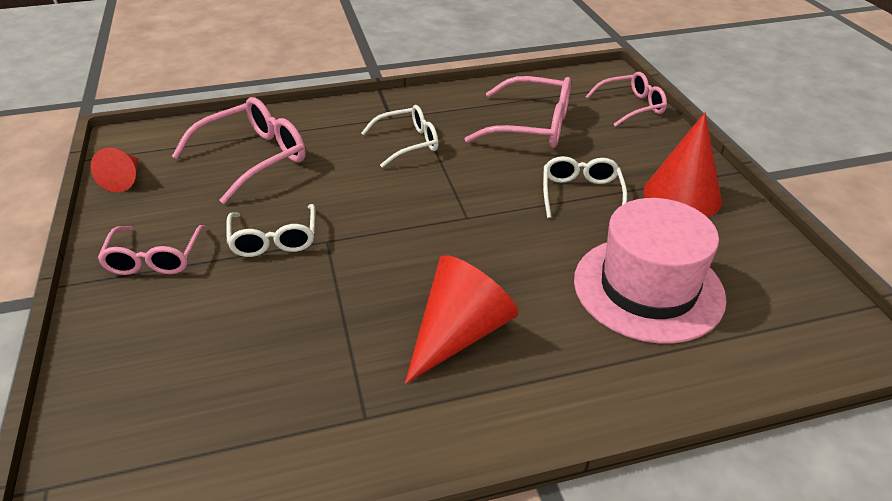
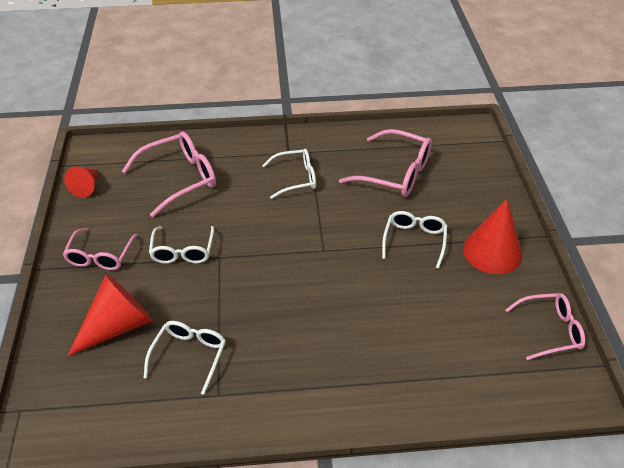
camera: 10 degrees right, 5 degrees up
(309, 371) = (189, 356): none -> white glasses
(459, 333) = (294, 343): red cone -> red cone (118, 326)
(630, 107) = (480, 163): pink glasses -> pink glasses (549, 330)
(648, 288) = (438, 327): pink hat -> none

